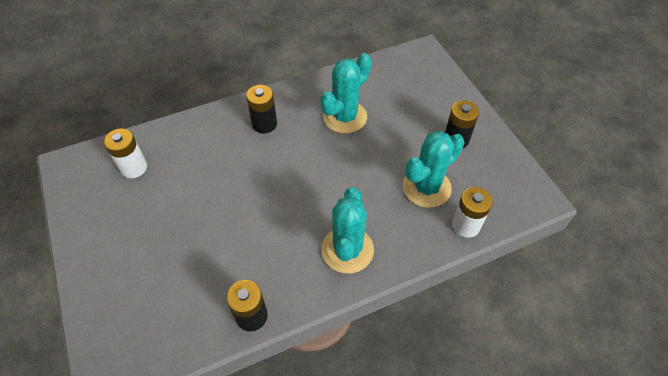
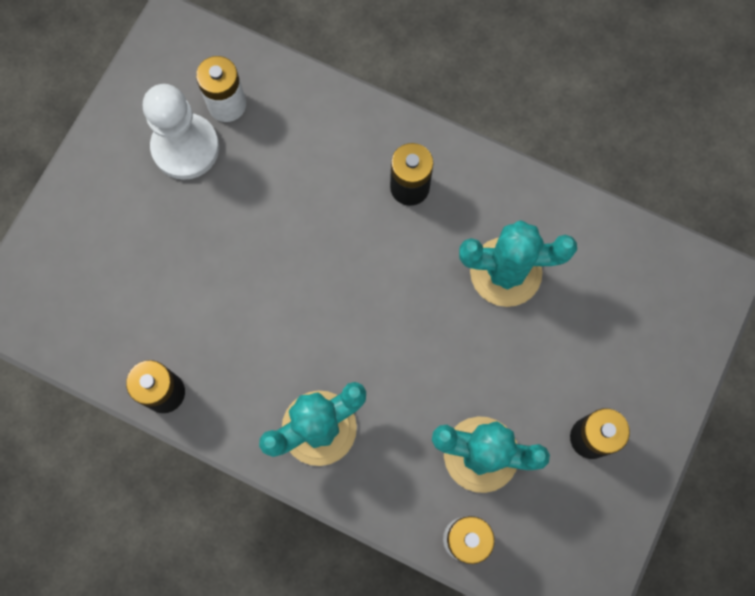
camera: 50 degrees right, 20 degrees up
(132, 202) = (185, 148): none -> white pawn

